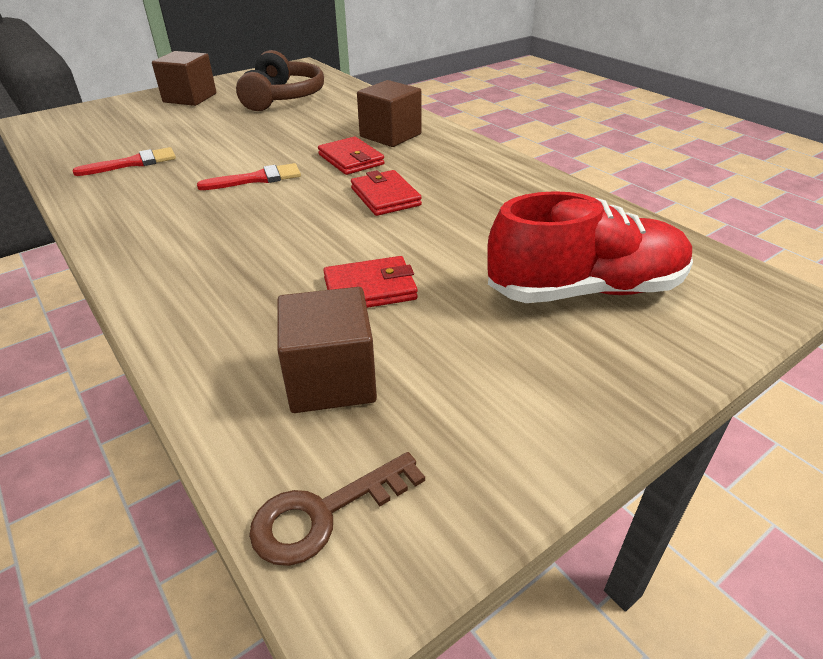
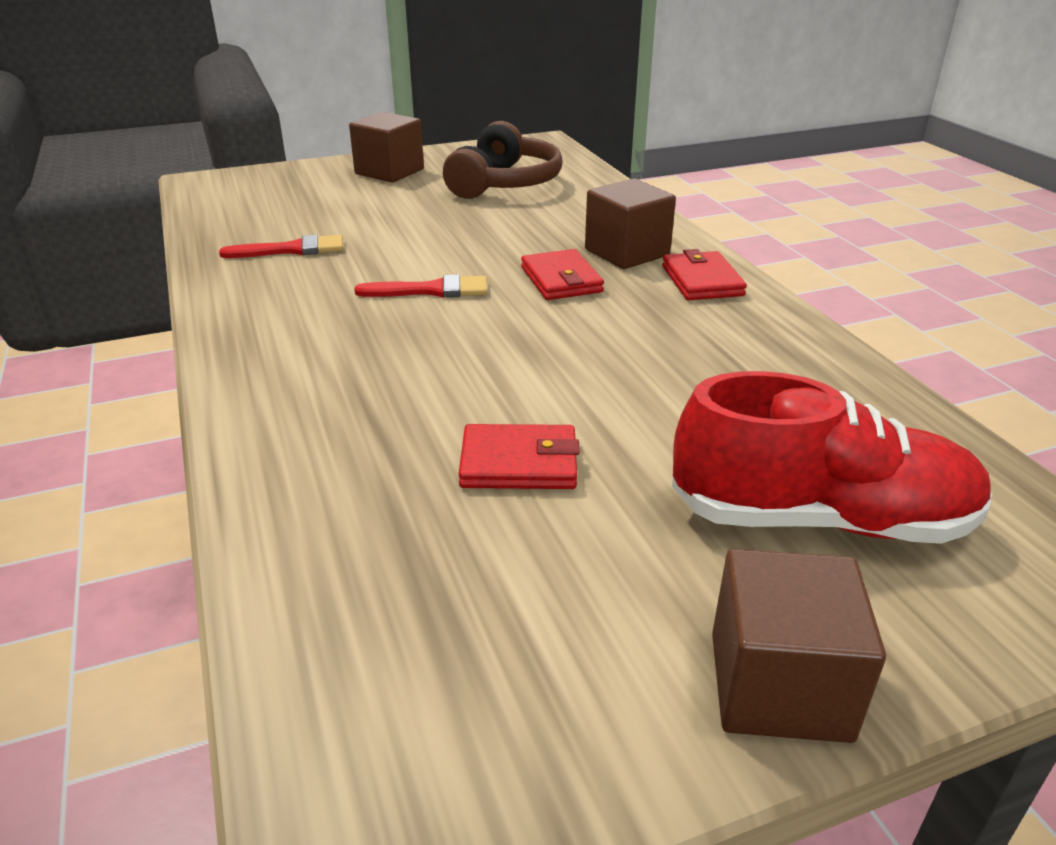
camera: 15 degrees right, 5 degrees down
(324, 514) = (347, 754): brown key -> none
(331, 379) = (423, 577): brown cube -> brown cube (779, 686)
(385, 197) = (587, 338): red wallet -> red wallet (702, 281)

